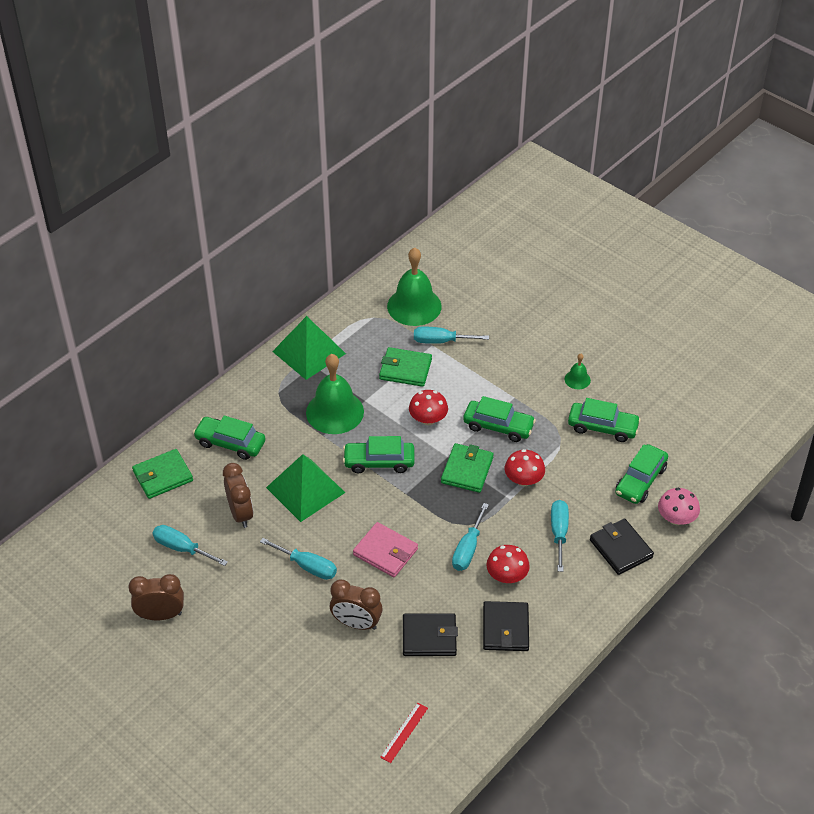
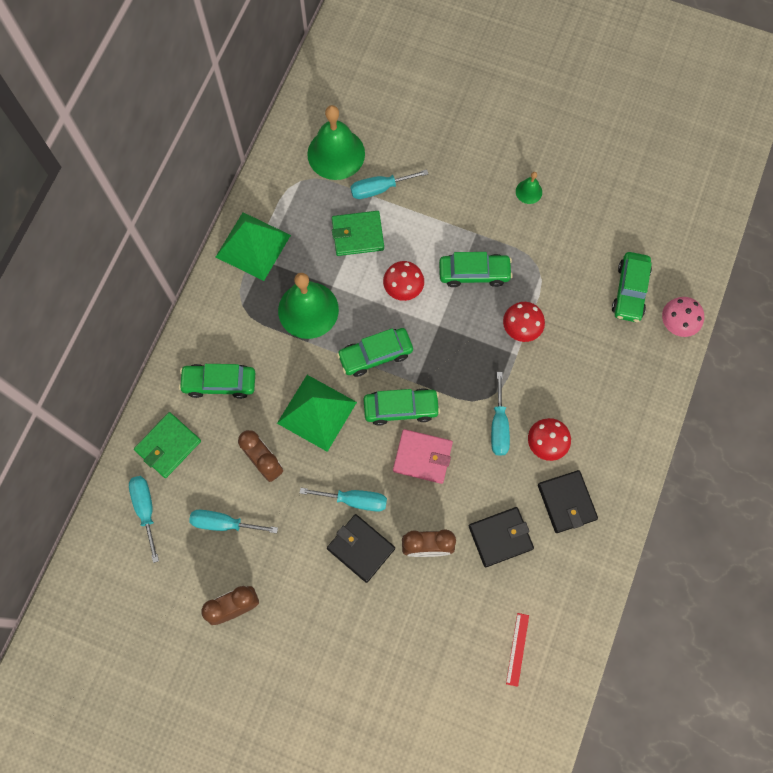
camera: 20 degrees left, 25 degrees up
(467, 470) = (463, 335): green wallet -> none
(559, 533) = (576, 377): turquoise screwdriver -> turquoise screwdriver (146, 509)
(602, 427) = (573, 241): green car -> green car (401, 408)
(620, 548) = (639, 375): black wallet -> black wallet (361, 548)

